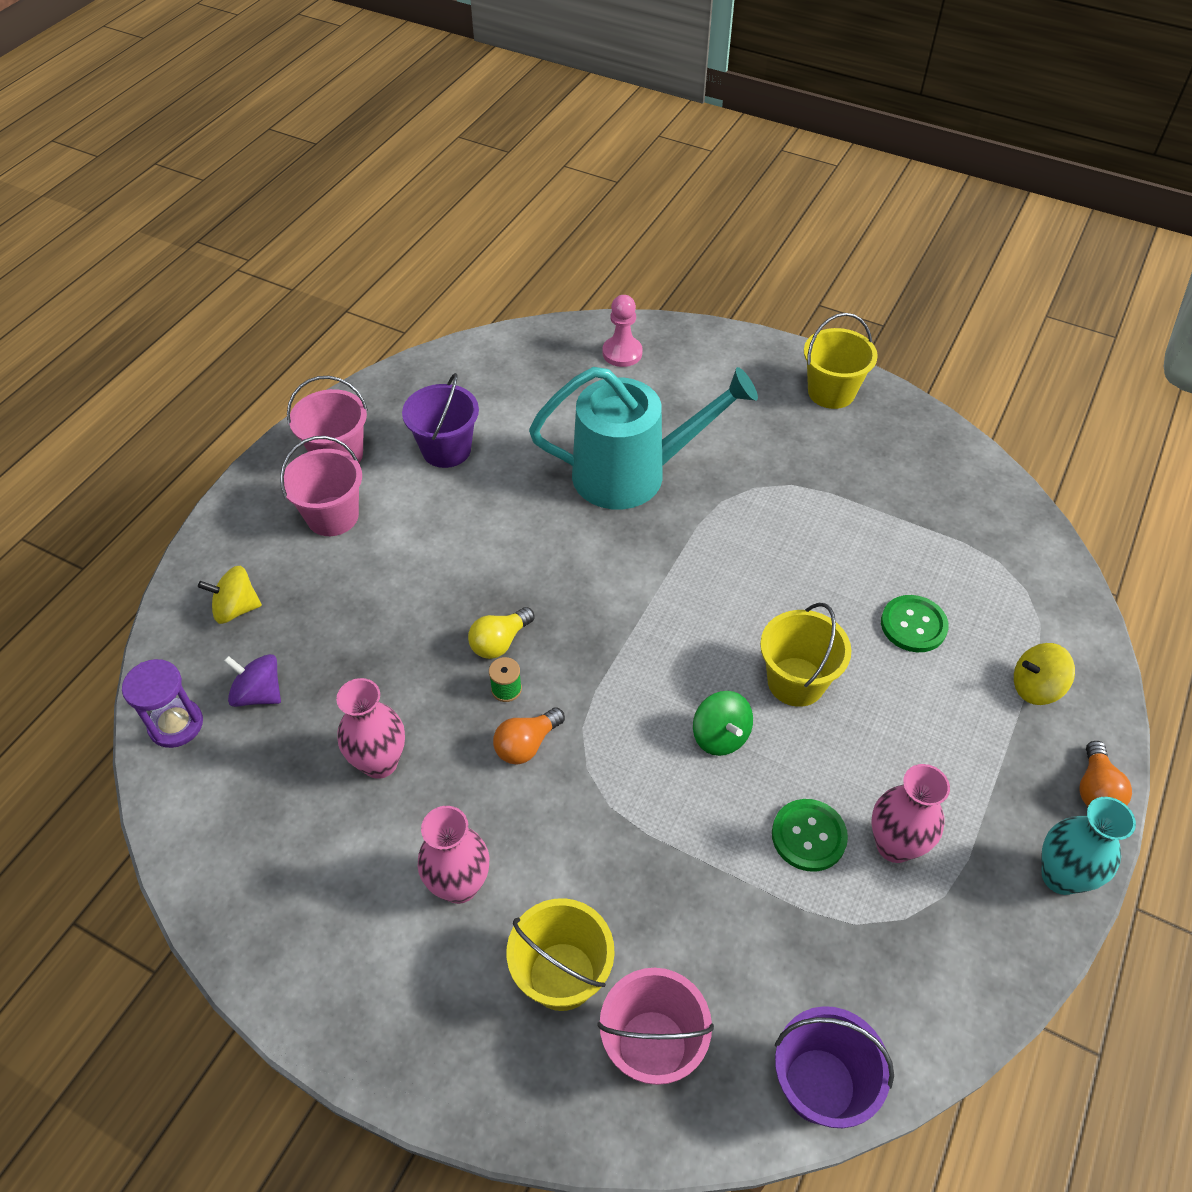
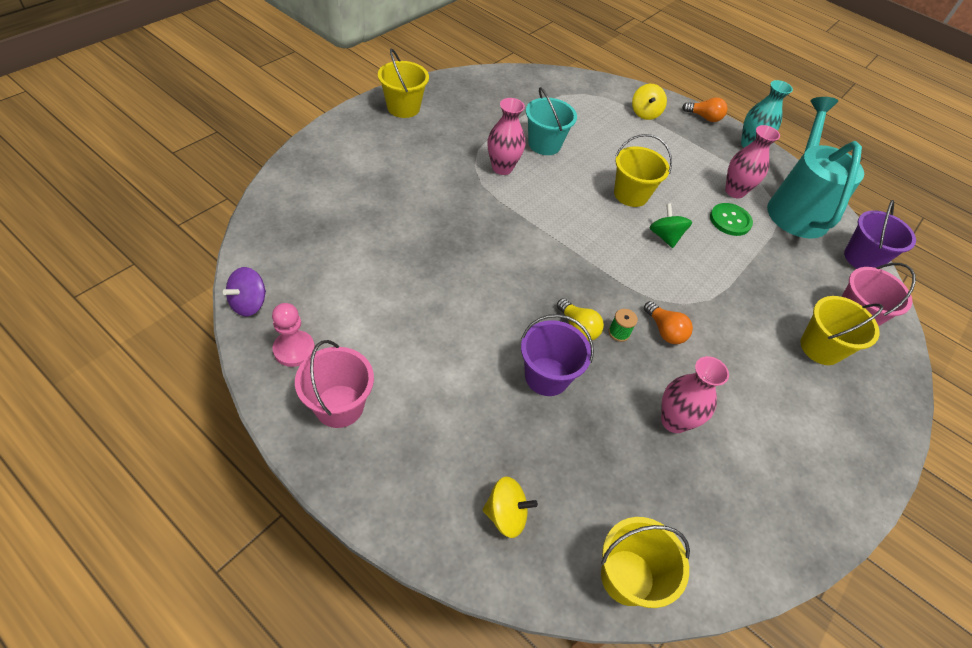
camera: 85 degrees left, 0 degrees up
(176, 724) = (627, 577): purple hourglass -> yellow bucket
(236, 608) = (506, 514): yellow spinning top -> yellow spinning top turned 90 degrees counterclockwise
(259, 693) = (602, 502): purple spinning top -> purple spinning top (249, 303)
(332, 516) = (416, 421): pink bucket -> none
(446, 449) = (367, 323): purple bucket -> purple bucket (546, 376)
(459, 885) = (767, 388): pink vase -> pink vase (502, 168)
(622, 353) = (308, 191): pink pawn -> pink pawn (294, 349)
(634, 474) = (440, 218): turquoise watering can -> turquoise watering can (796, 207)
(720, 736) = (665, 236): green spinning top -> green spinning top turned 90 degrees counterclockwise
(851, 557) = (544, 144): none -> turquoise bucket
(913, 625) = (599, 138): green button -> none

